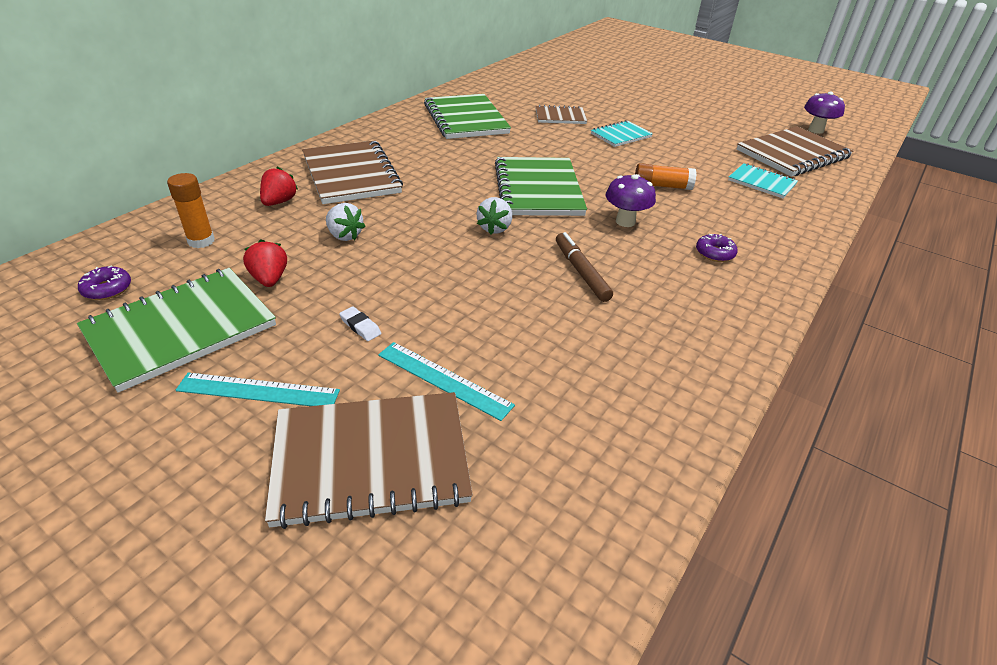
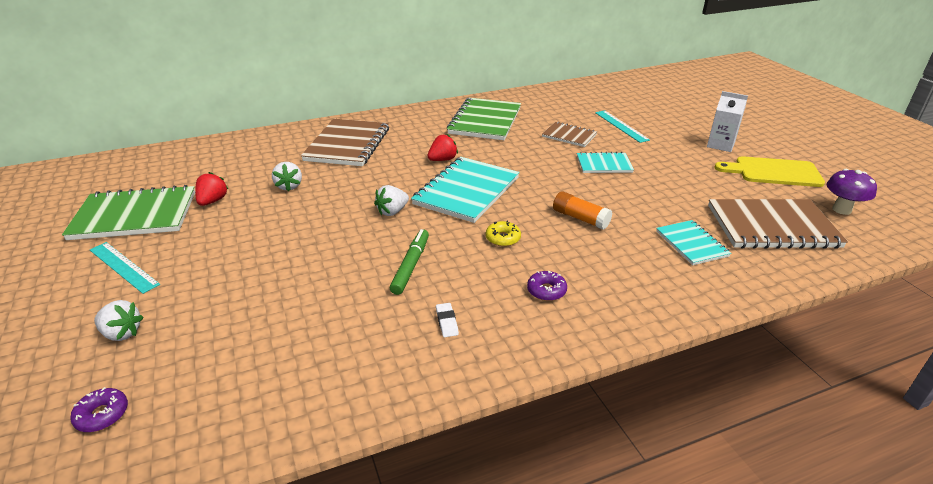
camera: 35 degrees right, 5 degrees down
(107, 289) = (132, 180): purple donut -> purple donut (102, 415)
(201, 241) = (208, 165): orange glue stick -> none
(279, 202) = (281, 152): red strawberry -> red strawberry (442, 160)
(360, 326) = (221, 249): white eraser -> white eraser (447, 322)
(371, 459) = (122, 333): brown notebook -> white strawberry
(444, 380) = (221, 304): turquoise ruler -> turquoise ruler (621, 126)
(538, 189) = (467, 191): green notebook -> turquoise notebook
(581, 272) = (411, 266): brown marker -> green marker
(625, 222) = (503, 238): purple mushroom -> yellow donut
(684, 99) = (720, 145): none -> white carton
(743, 113) = (773, 172): none -> yellow cutting board

